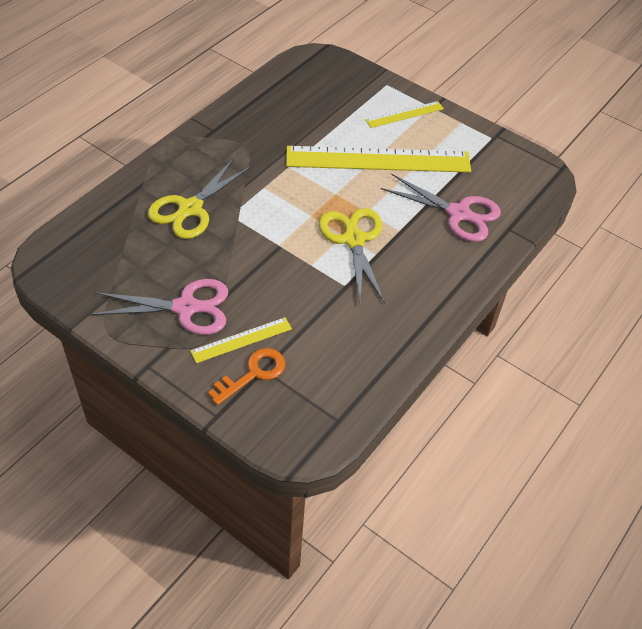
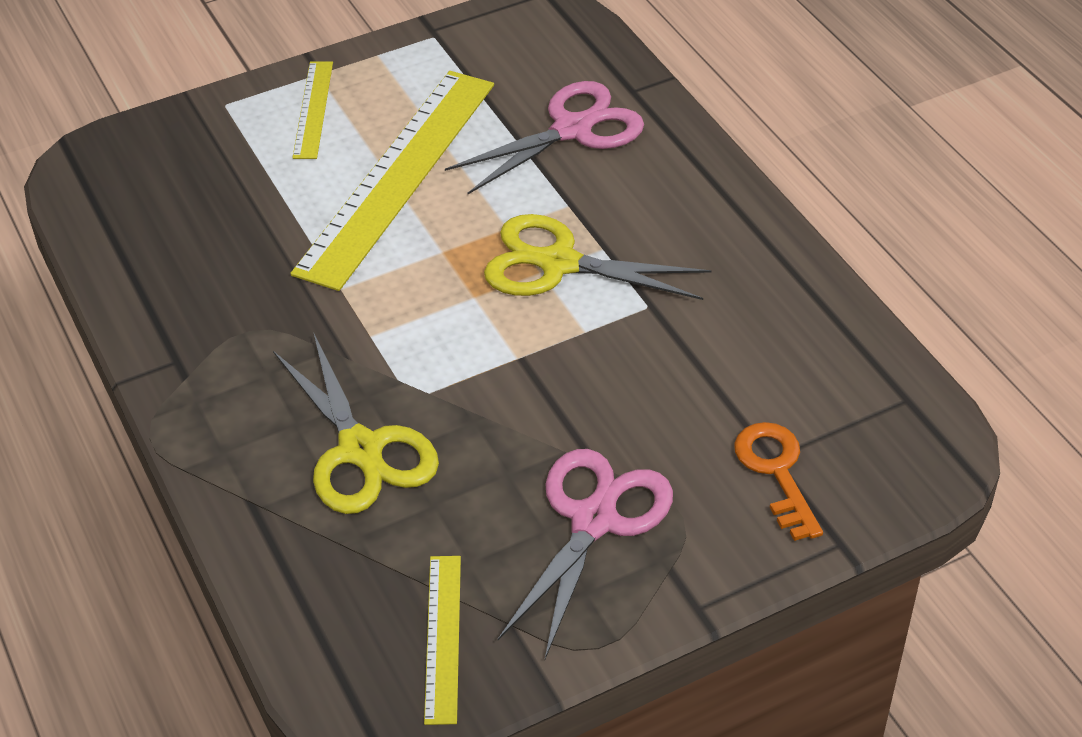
camera: 60 degrees left, 5 degrees down
(241, 340) = (700, 466): yellow ruler -> yellow ruler (443, 637)

